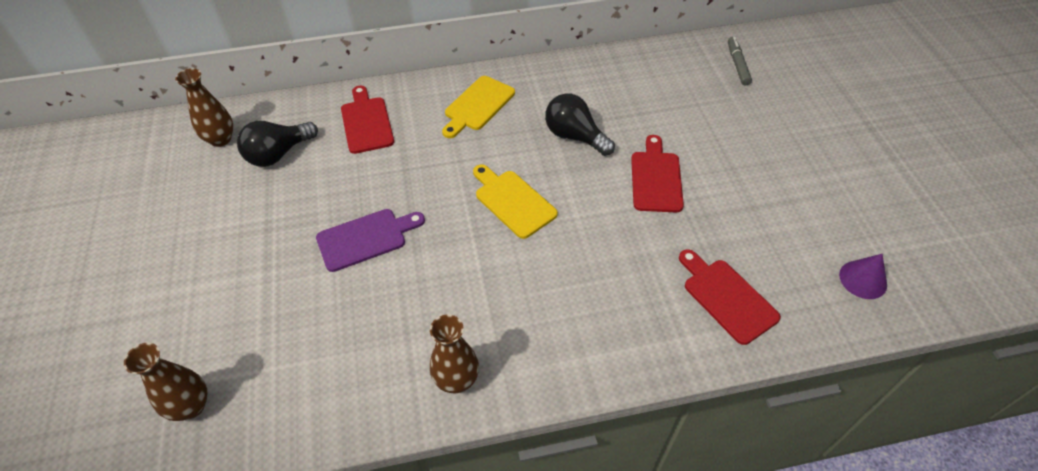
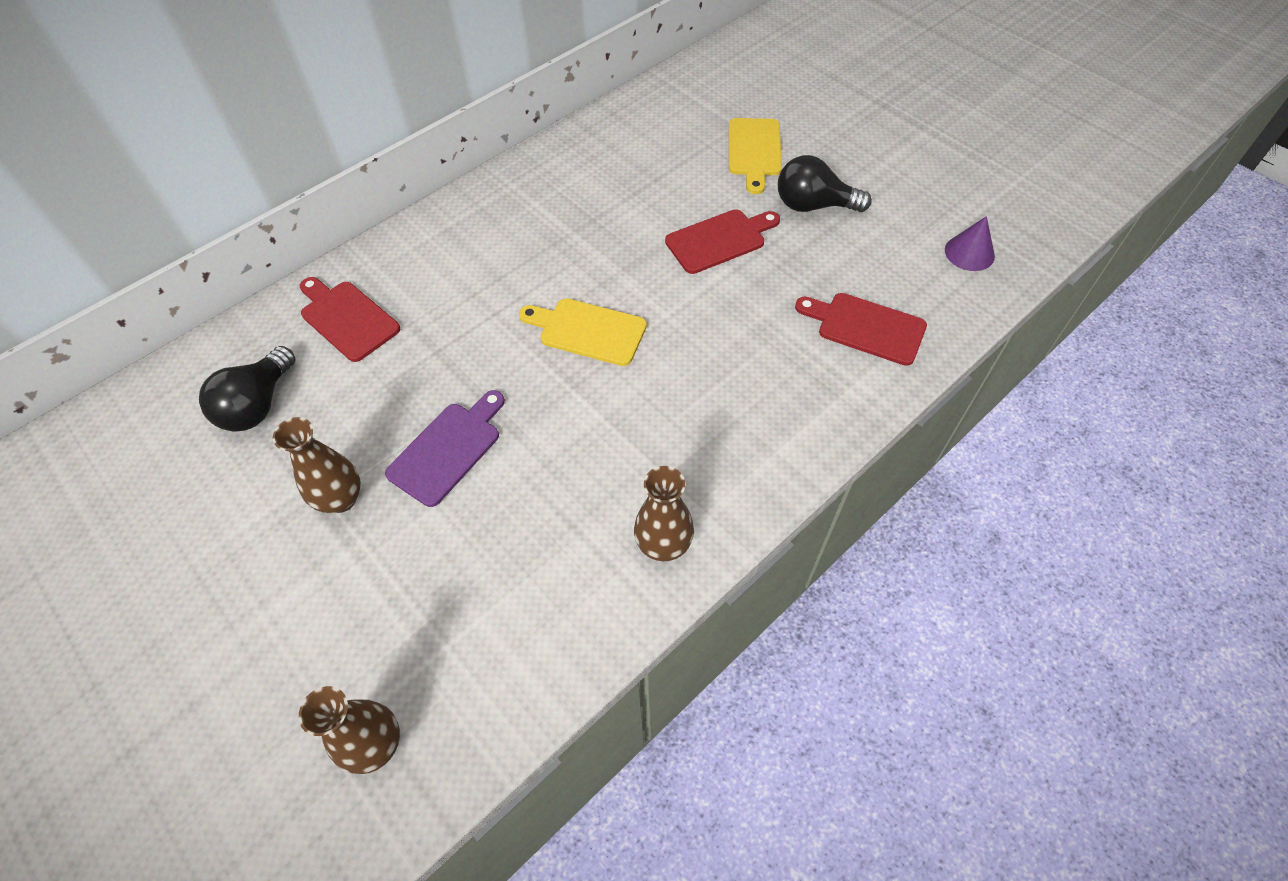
camera: 30 degrees left, 5 degrees up
(221, 139) = (161, 422): brown vase -> brown vase (341, 499)
(477, 105) = (470, 243): yellow cutting board -> yellow cutting board (754, 151)
(574, 136) = (605, 232): black light bulb -> black light bulb (813, 205)
(656, 178) = (719, 240): red cutting board -> red cutting board turned 90 degrees clockwise
(737, 65) = (719, 89): grey marker -> none

